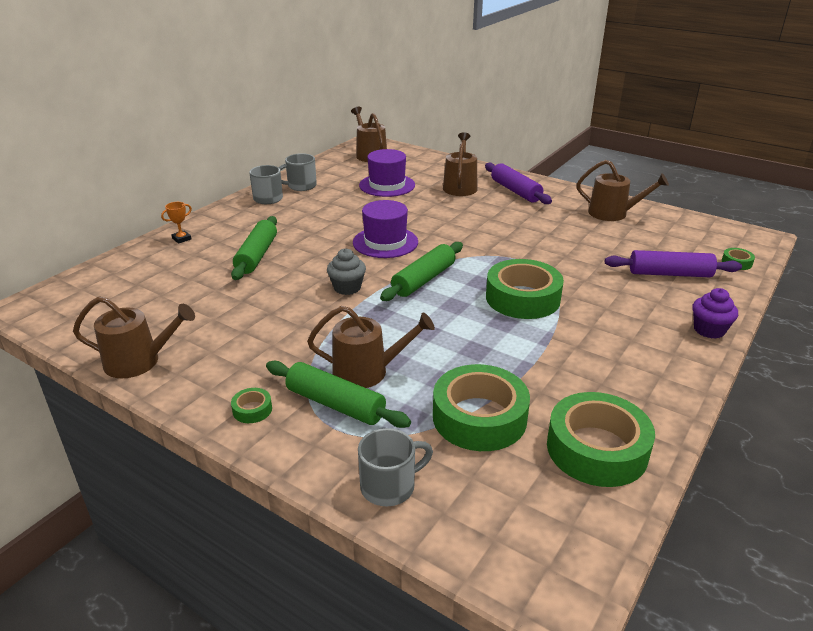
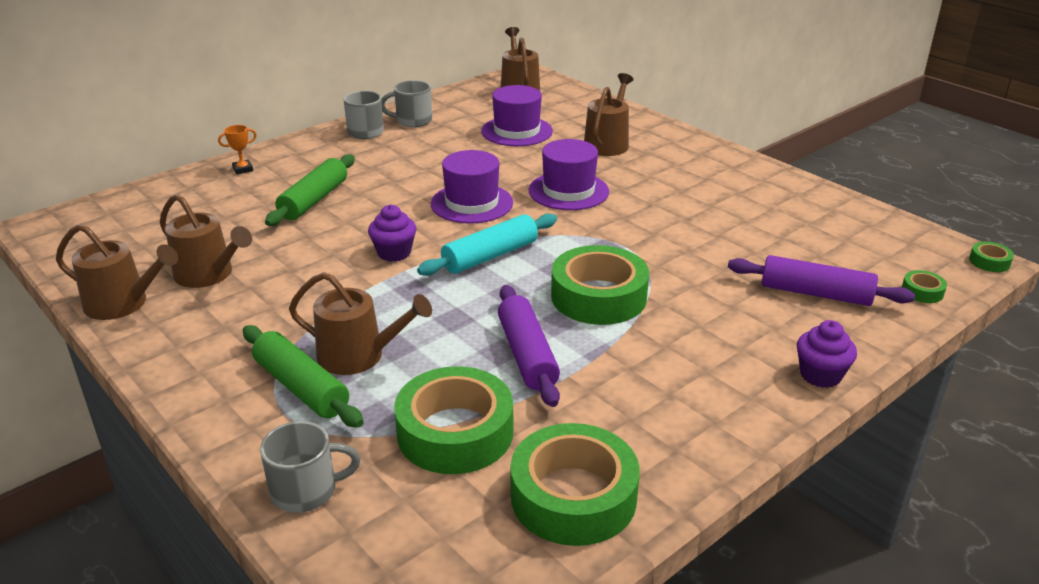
camera: 15 degrees right, 0 degrees up
(252, 410) = (209, 377): green tape -> green tape (989, 262)
(347, 288) = (394, 253): grey cupcake -> purple cupcake
(423, 280) = (490, 256): green rolling pin -> turquoise rolling pin
(453, 224) = (568, 191): none -> purple hat
(515, 191) = (676, 157): purple rolling pin -> purple rolling pin (527, 355)
(613, 213) = (789, 202): brown watering can -> brown watering can (208, 274)

